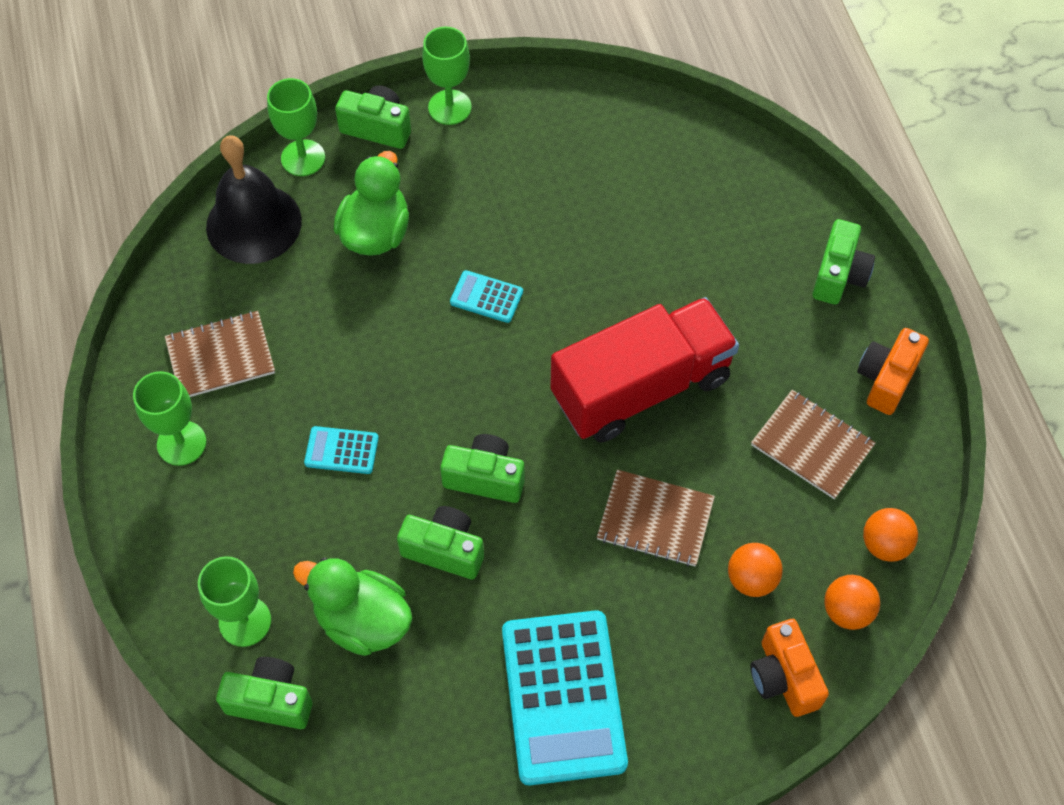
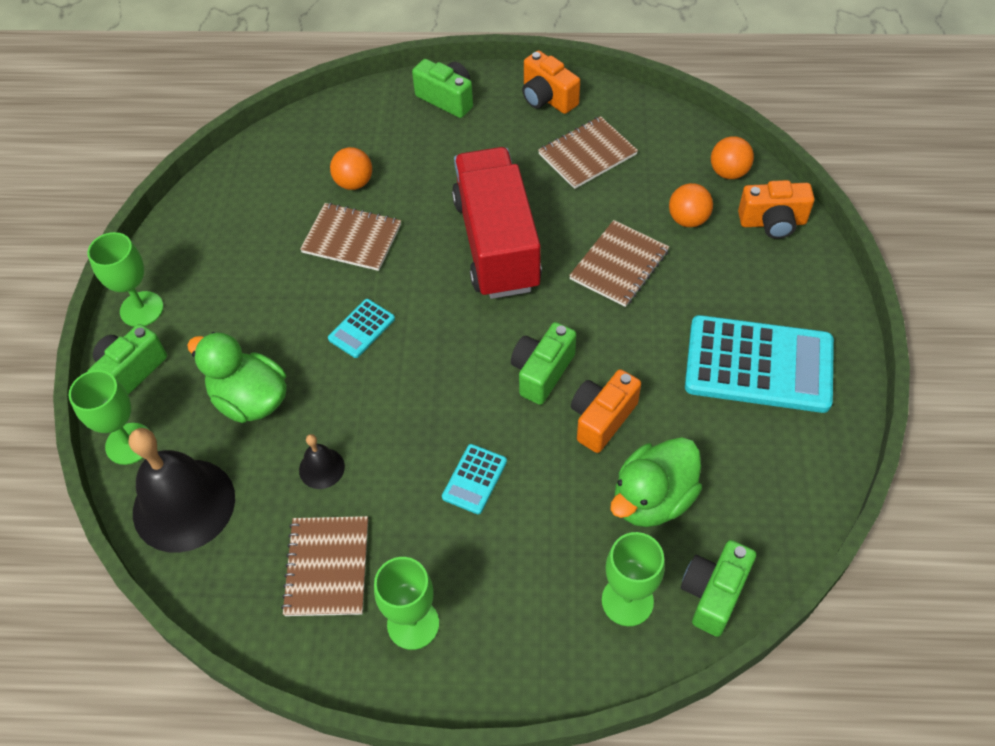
camera: 70 degrees left, 5 degrees down
(319, 317) = (321, 468): none -> black bell
(444, 550) = (602, 419): green camera -> orange camera
(598, 250) = (352, 238): none -> brown notebook
(884, 544) = (681, 137): orange ball -> orange ball (354, 183)

